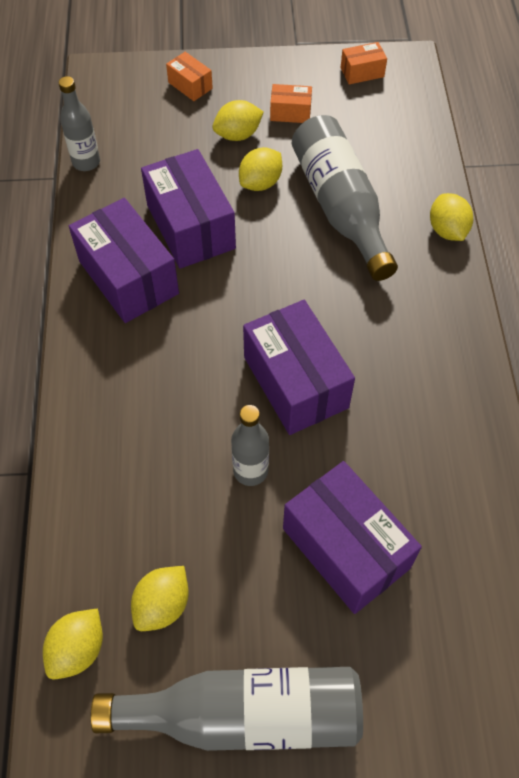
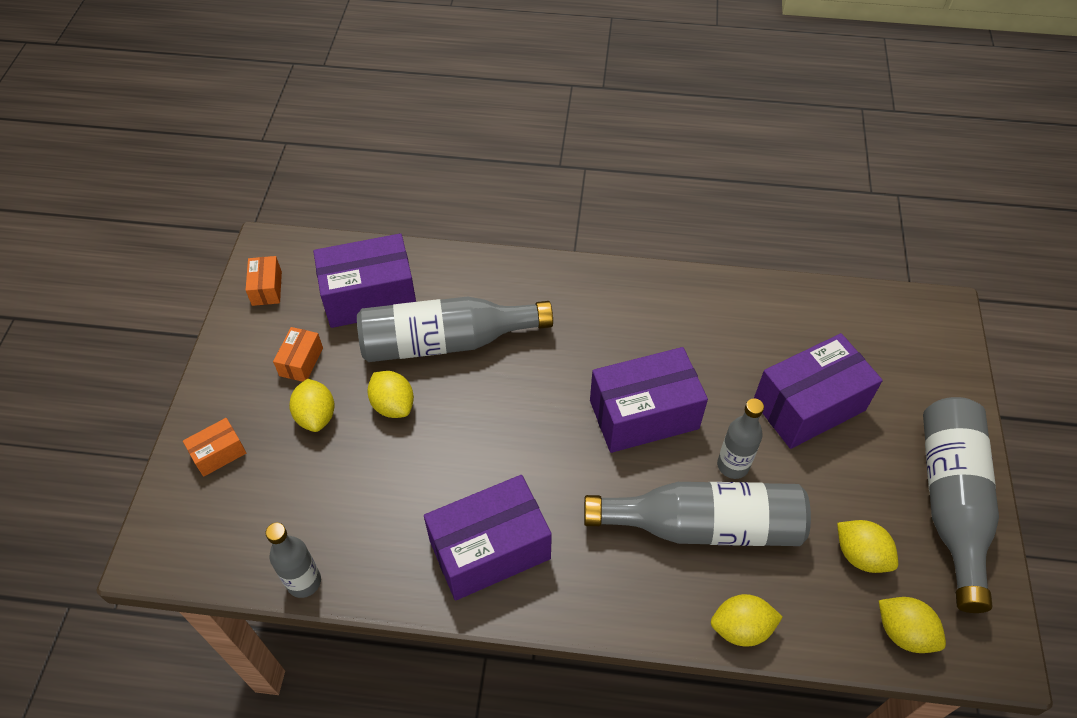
camera: 80 degrees left, 5 degrees down
(176, 448) = (704, 525): none -> grey bottle
(190, 226) = (435, 480): purple box -> purple box (370, 297)
(447, 230) = (496, 266): yellow lemon -> yellow lemon (741, 628)

